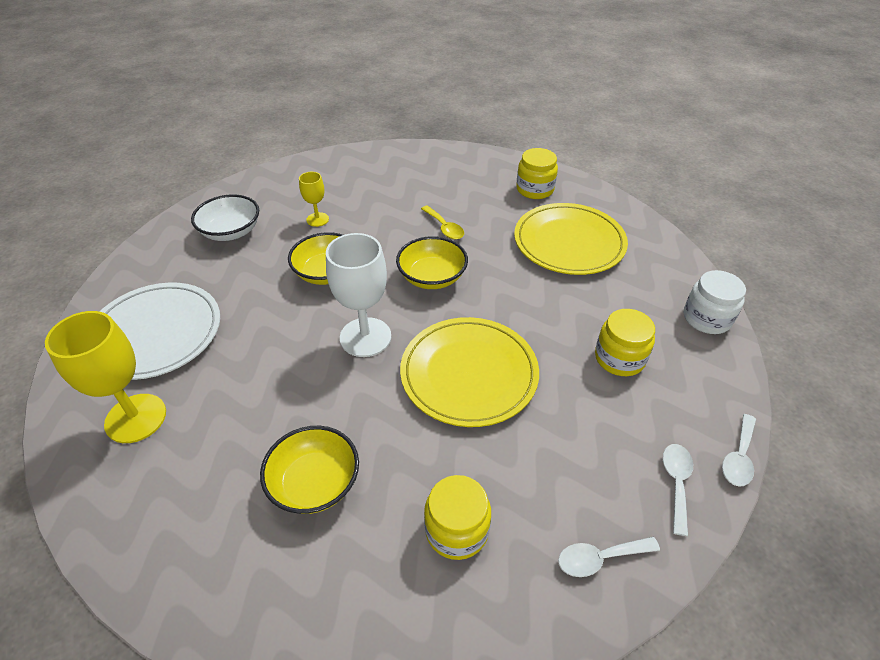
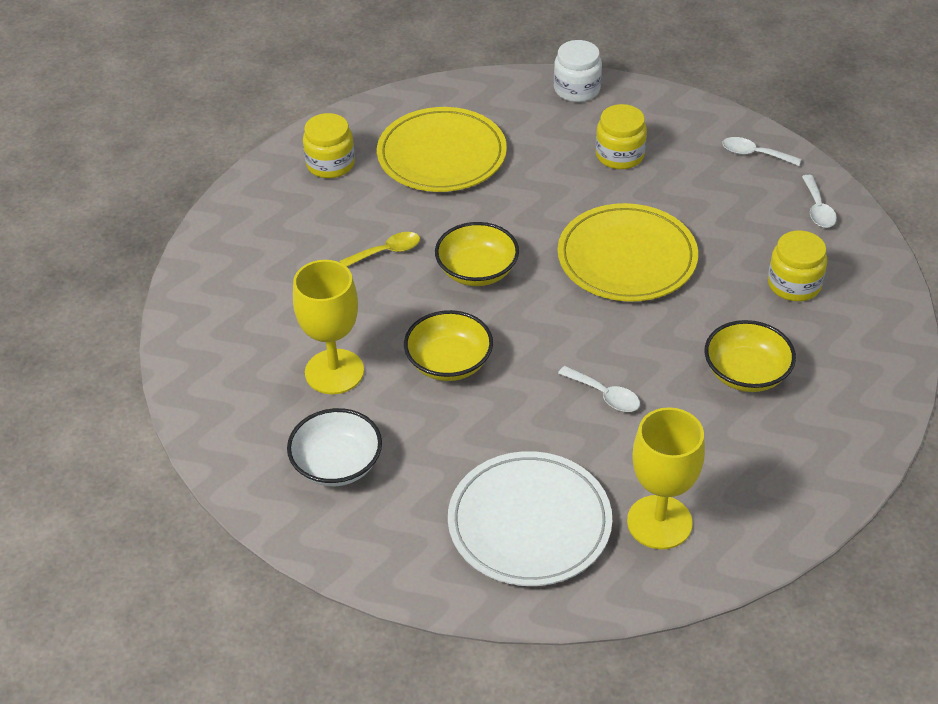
camera: 80 degrees left, 0 degrees up
(317, 219) = (334, 372): yellow goblet -> yellow goblet, size x1.89
(365, 337) = (565, 332): white goblet -> none
(738, 457) = (732, 115): white spoon -> white spoon (605, 395)

